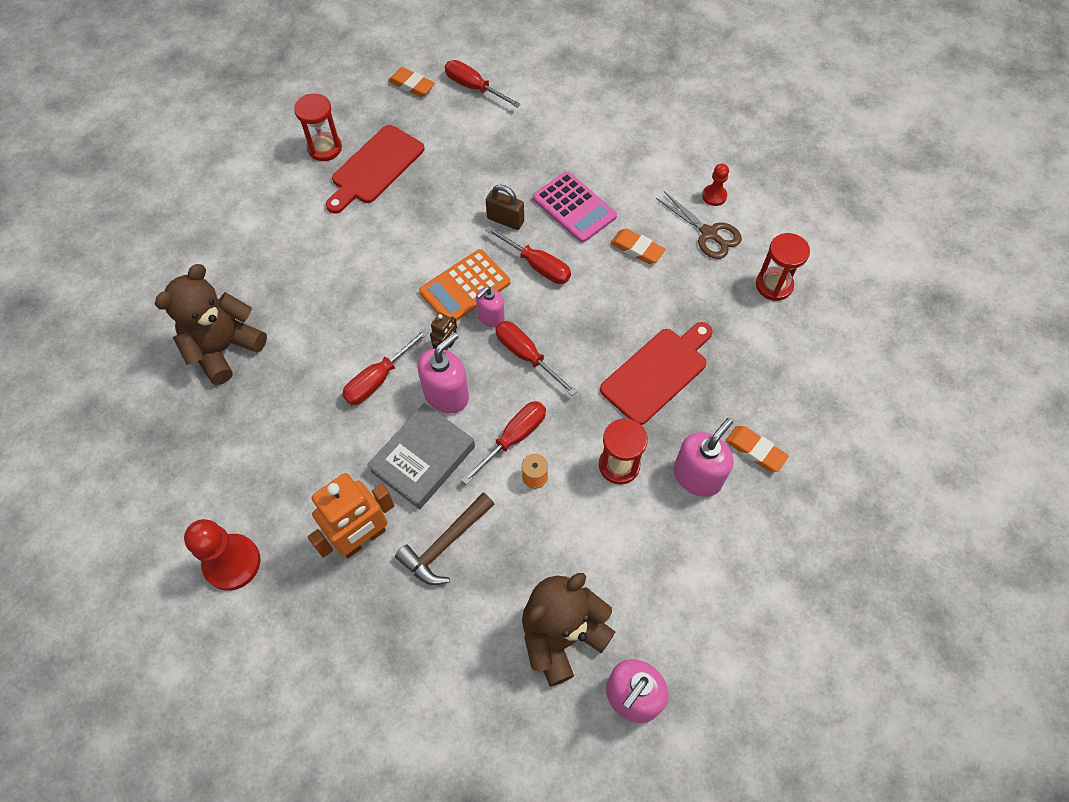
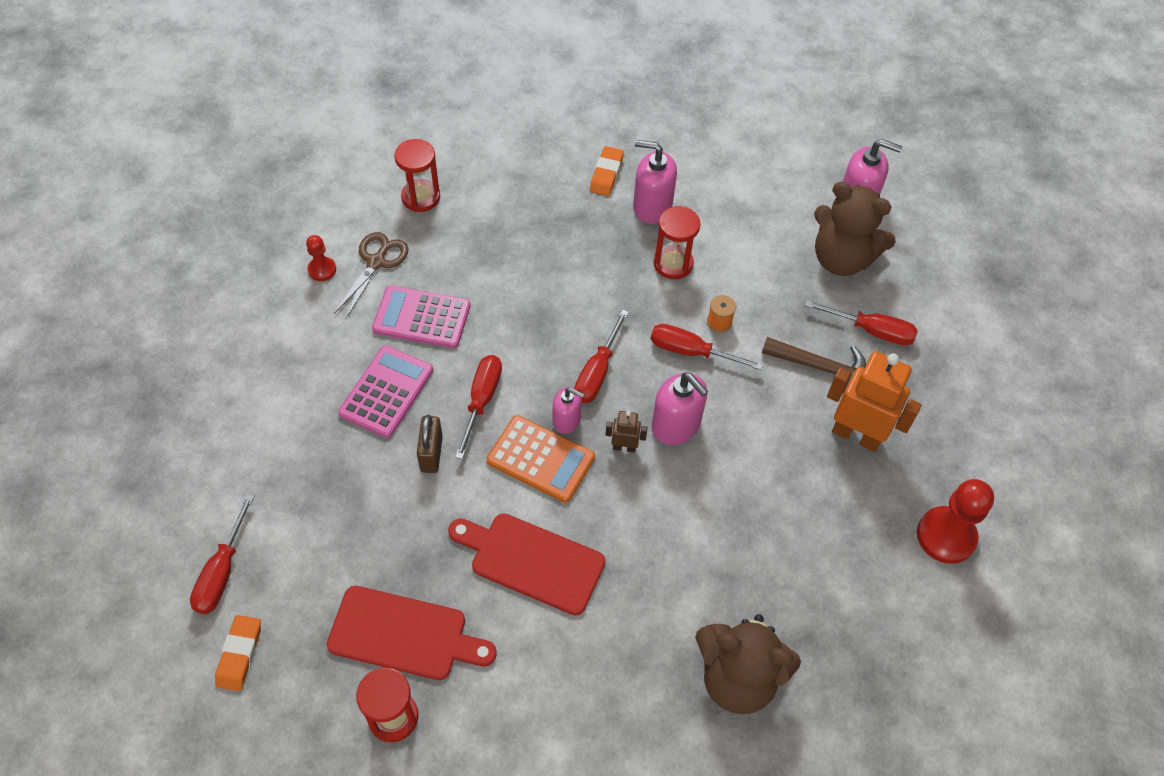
camera: 115 degrees left, 5 degrees down
(378, 379) = (691, 495): red screwdriver -> red screwdriver (871, 331)
(423, 459) = (753, 418): grey book -> none
(446, 394) = (676, 425): pink soap dispenser -> pink soap dispenser turned 150 degrees counterclockwise
(637, 249) = (422, 317): orange eraser -> pink calculator
(657, 373) = (563, 261): red cutting board -> red cutting board (531, 561)

